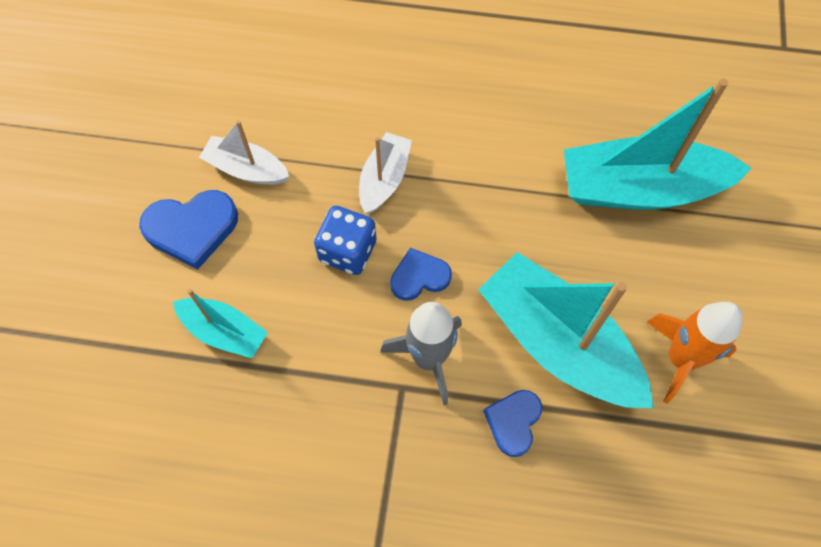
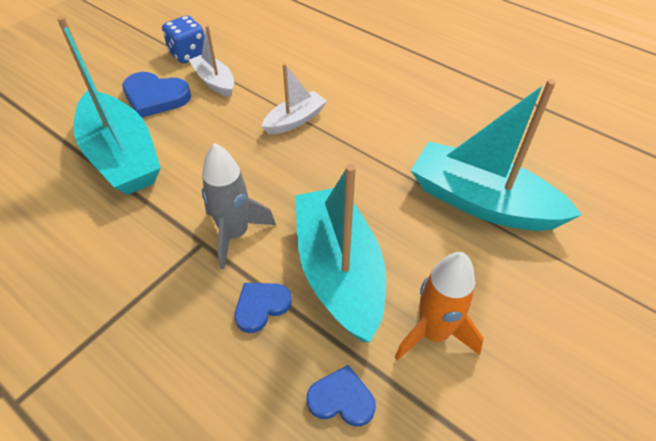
camera: 30 degrees right, 15 degrees down
(224, 332) = (122, 156): turquoise boat -> turquoise boat, size x1.92
(347, 251) = (237, 148): blue dice -> blue dice (188, 54)
(419, 277) = (271, 183): blue heart -> blue heart (341, 399)

